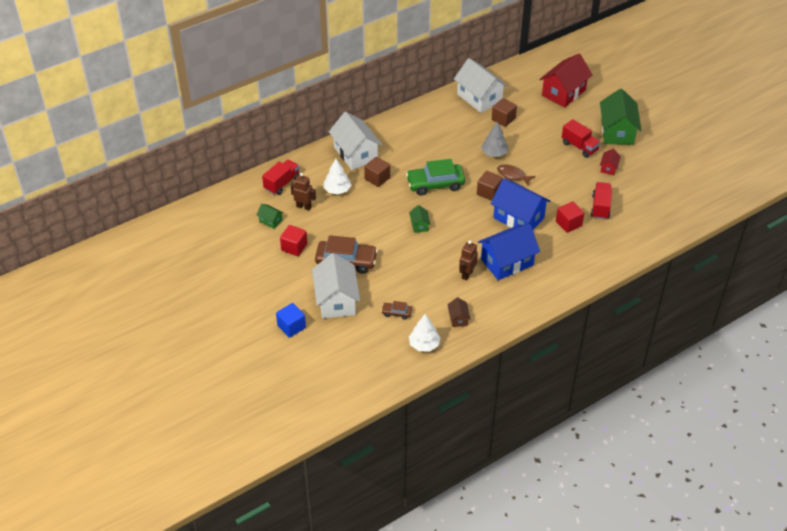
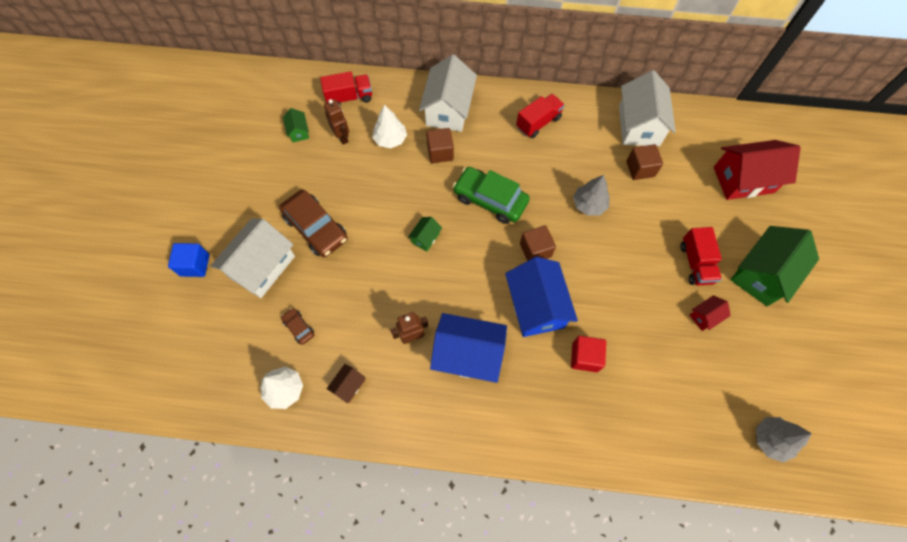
camera: 40 degrees right, 20 degrees up
(294, 247) = (288, 176): red cube -> none
(512, 175) = (582, 247): brown fish -> none
(600, 207) = (644, 363): red truck -> red truck (538, 123)
(691, 200) = (770, 439): none -> grey tree

